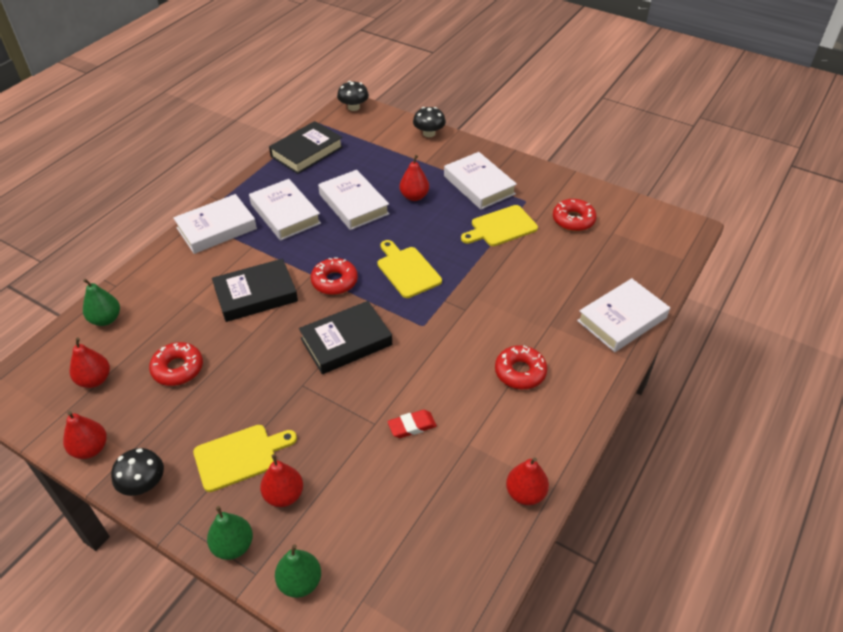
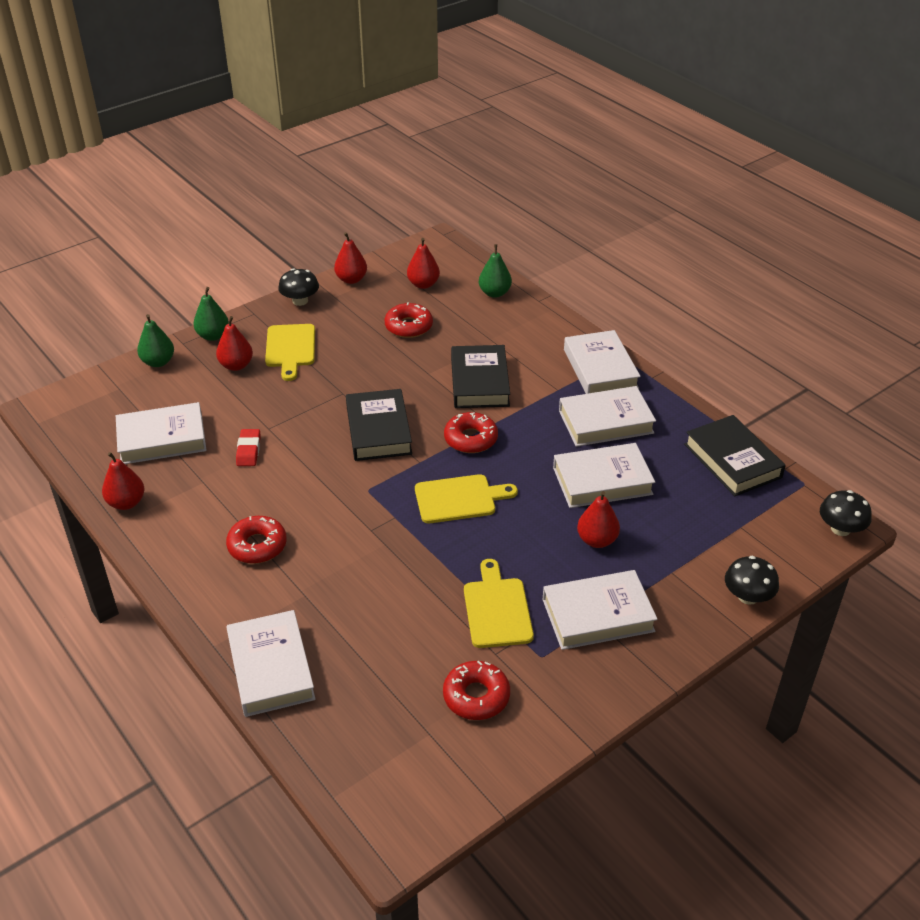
camera: 110 degrees right, 5 degrees down
(427, 508) = (162, 439): none -> white book

